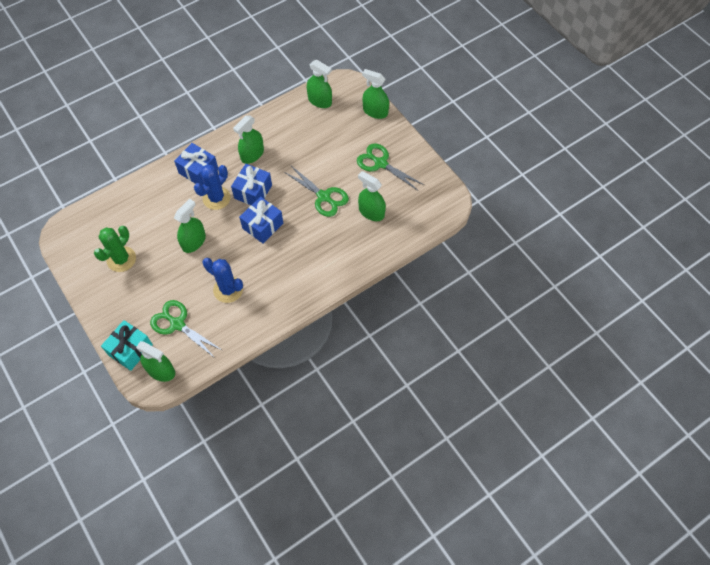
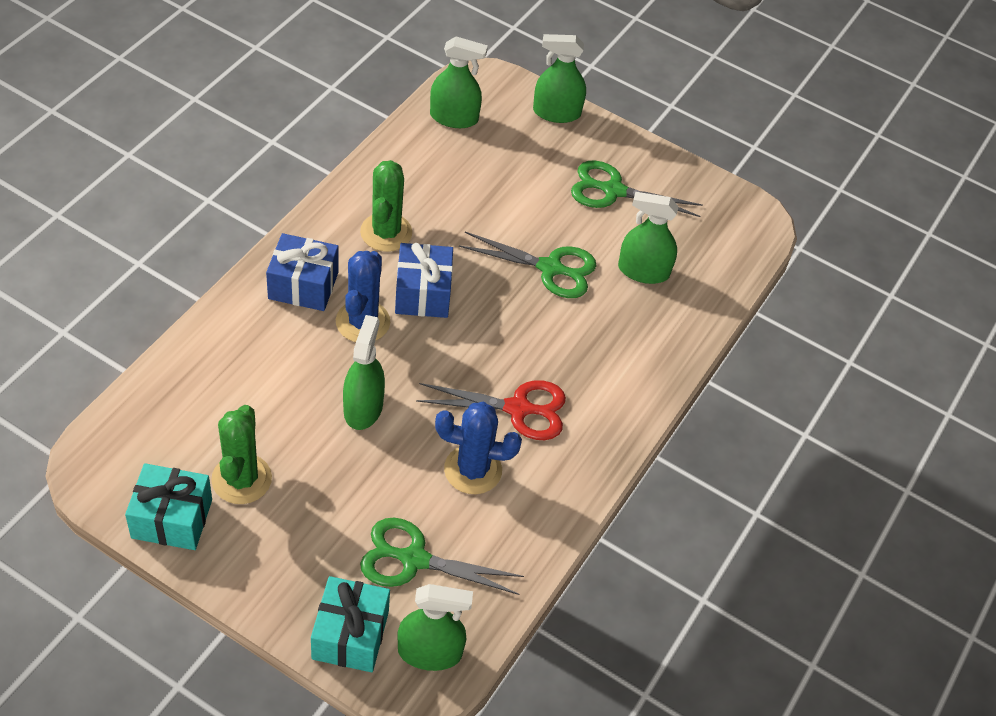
camera: 30 degrees left, 10 degrees down
(82, 268) = (172, 519): none -> turquoise gift
(252, 154) = (386, 232): green spray bottle -> green cactus
(263, 226) = (472, 344): blue gift -> none
(266, 265) = (517, 408): none -> red scissors

